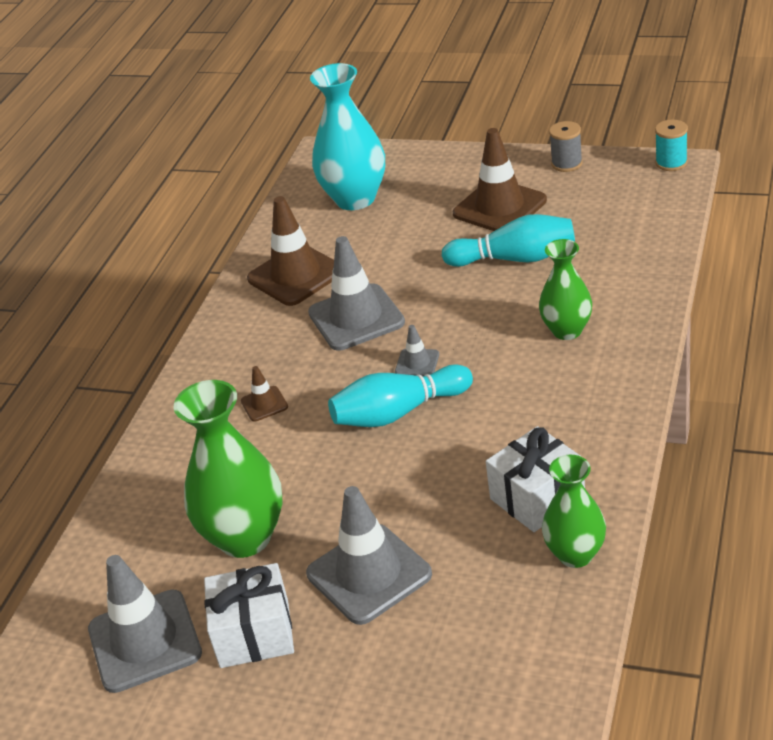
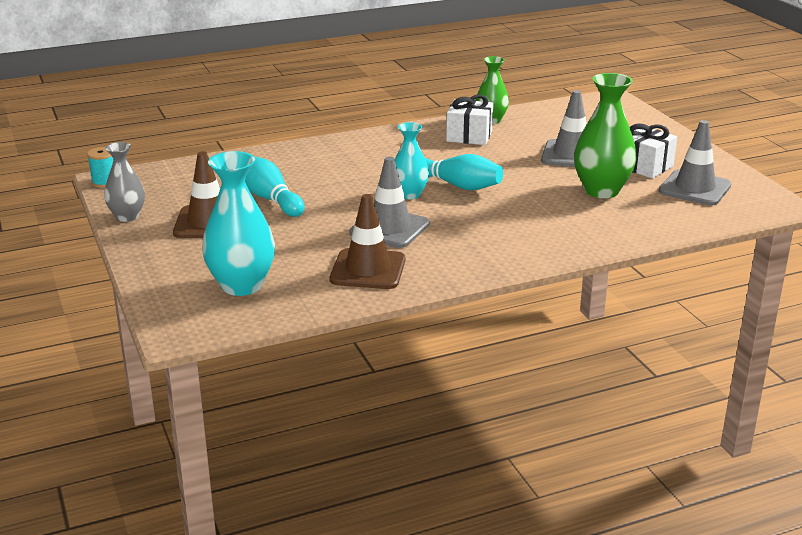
camera: 135 degrees left, 10 degrees down
(264, 404) = (505, 226): brown traffic cone -> none
(417, 363) = (409, 194): grey traffic cone -> turquoise vase
(566, 164) = (127, 216): grey spool -> grey vase
(567, 330) = (330, 164): green vase -> none

